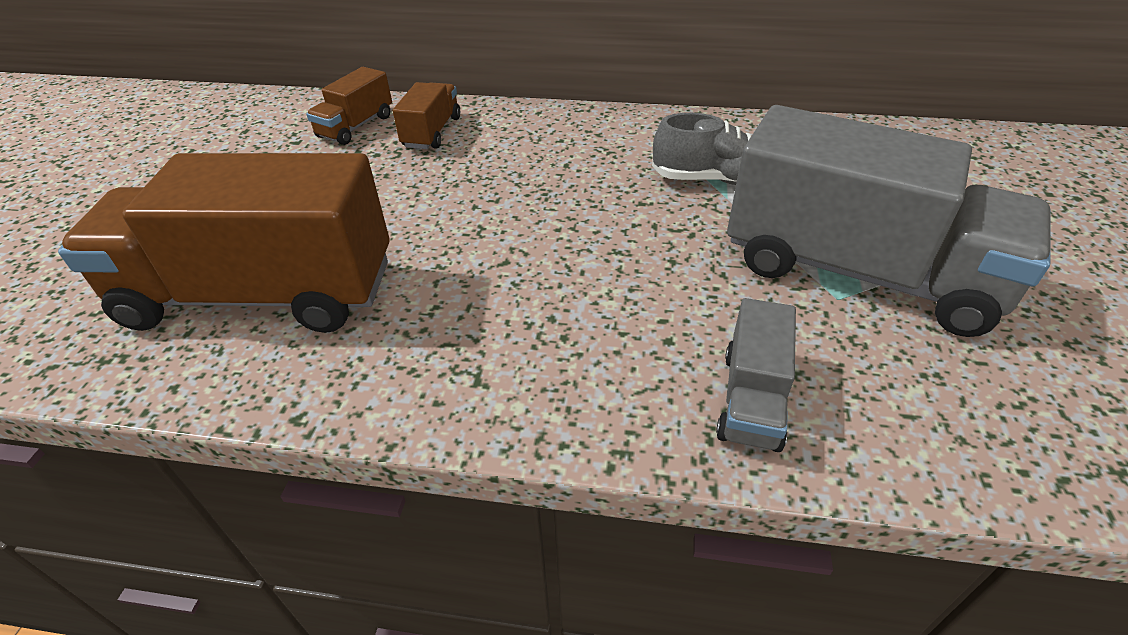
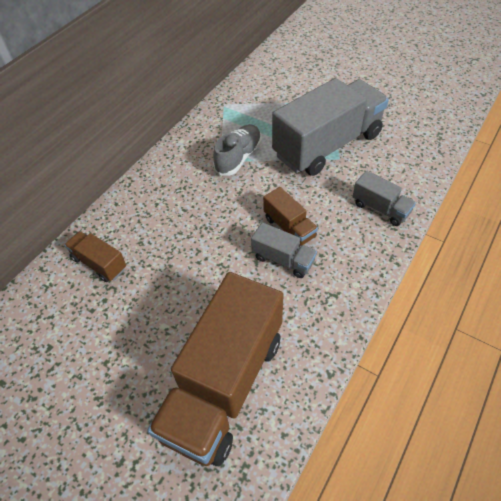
camera: 65 degrees left, 10 degrees up
(356, 126) = (56, 306): brown truck -> brown truck (289, 227)
(526, 290) = (283, 259): none -> grey truck

